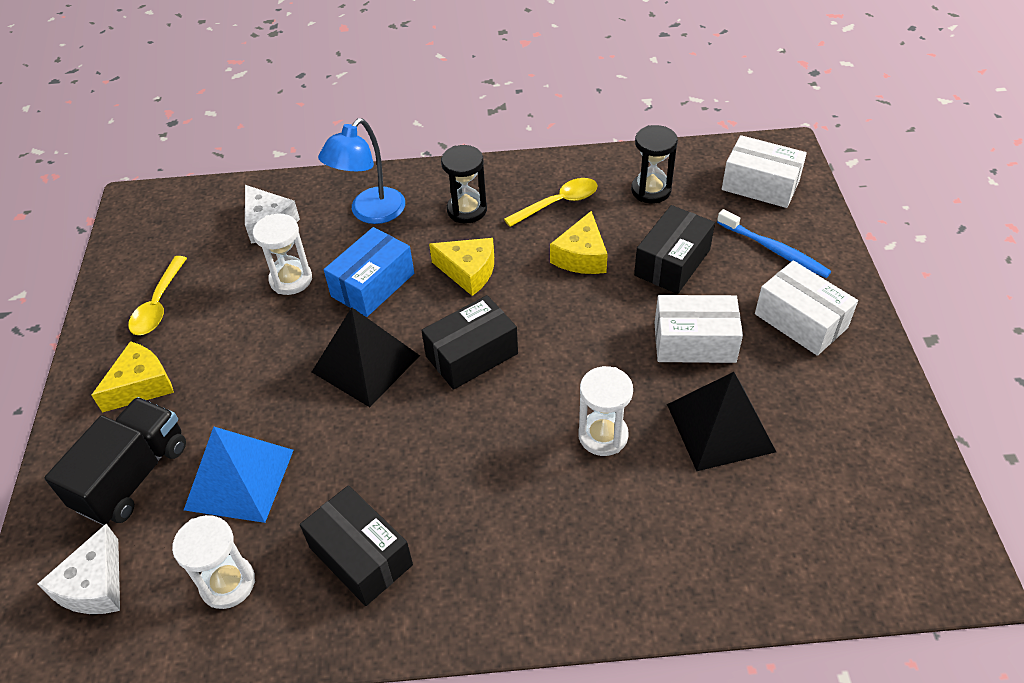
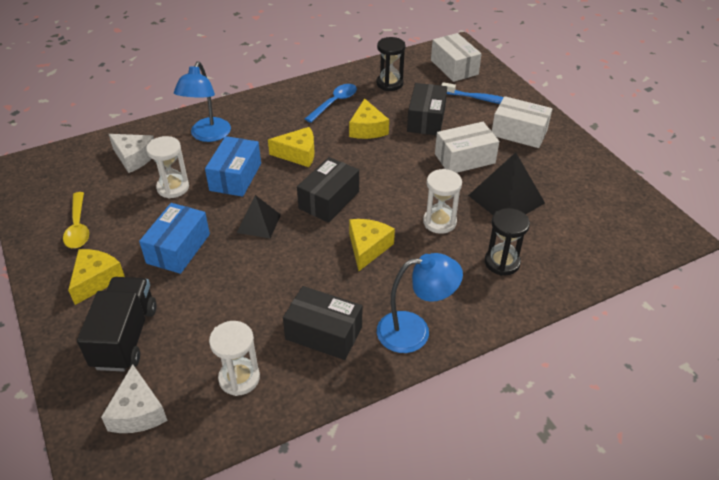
camera: 25 degrees left, 5 degrees down
(239, 479) = (209, 315): blue pyramid -> none
(253, 370) = (178, 248): none -> blue box
(365, 363) = (259, 223): black pyramid -> black pyramid, size x0.62
(467, 210) = (275, 119): black hourglass -> black hourglass (502, 262)
(478, 596) = (414, 331): none -> blue lamp
(484, 445) = (368, 248): none -> yellow cheese
(558, 203) = (334, 103): yellow spoon -> blue spoon
(760, 185) = (454, 67): white box -> white box turned 60 degrees clockwise

